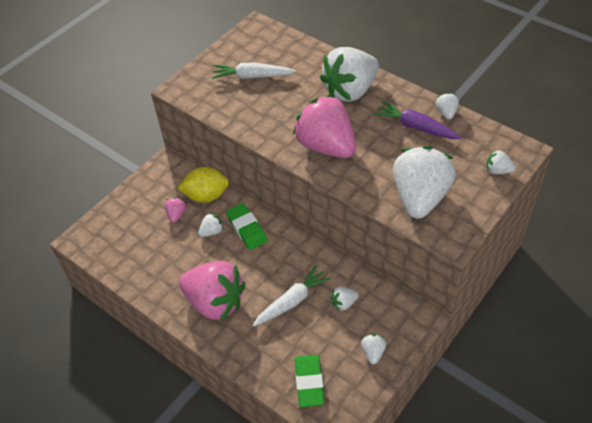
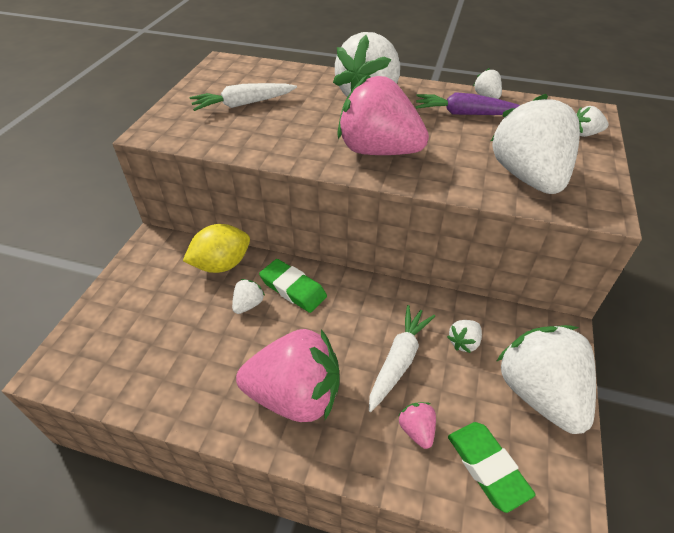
camera: 25 degrees left, 5 degrees down
(176, 215) = (190, 297): pink strawberry -> pink strawberry (417, 430)
(373, 352) = (539, 393): white strawberry -> white strawberry, size x2.43

